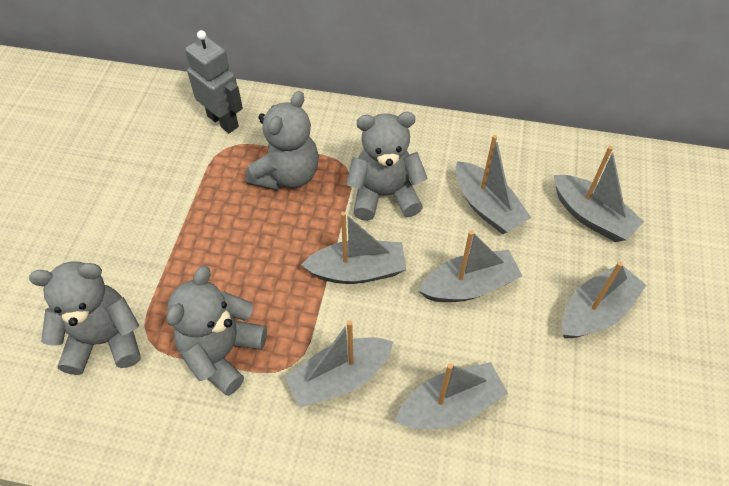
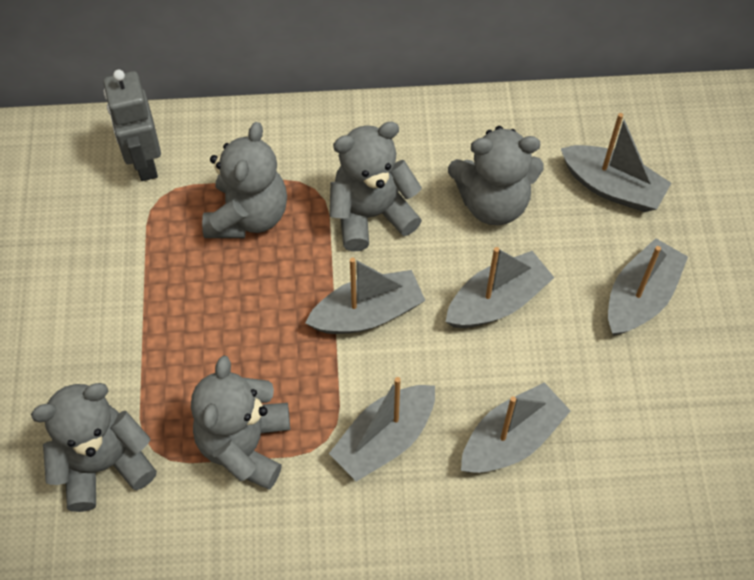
camera: 15 degrees left, 5 degrees up
(223, 121) = (144, 162): grey robot -> grey robot turned 135 degrees counterclockwise
(487, 207) = (493, 202): grey boat -> grey teddy bear

